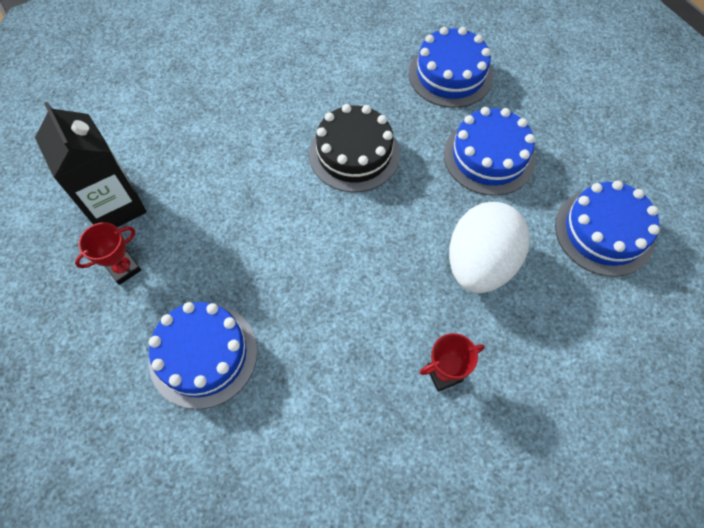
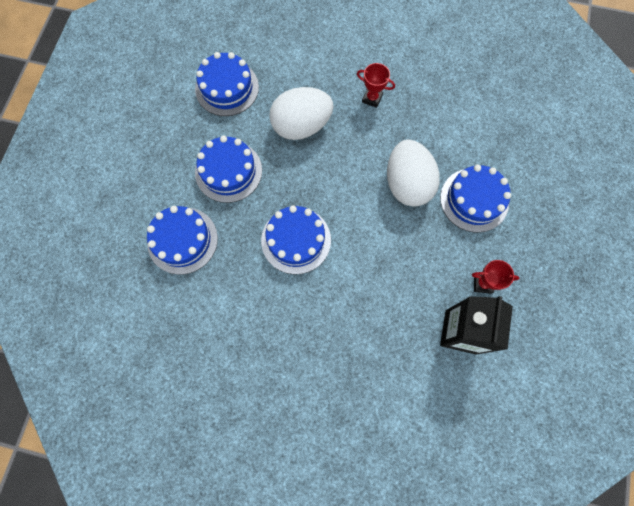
camera: 135 degrees left, 10 degrees up
(298, 304) = (407, 184): none -> white egg
(354, 154) = (296, 240): black cake -> blue cake

